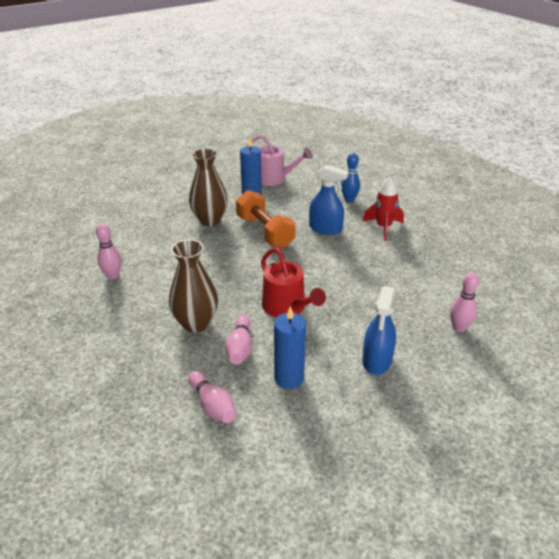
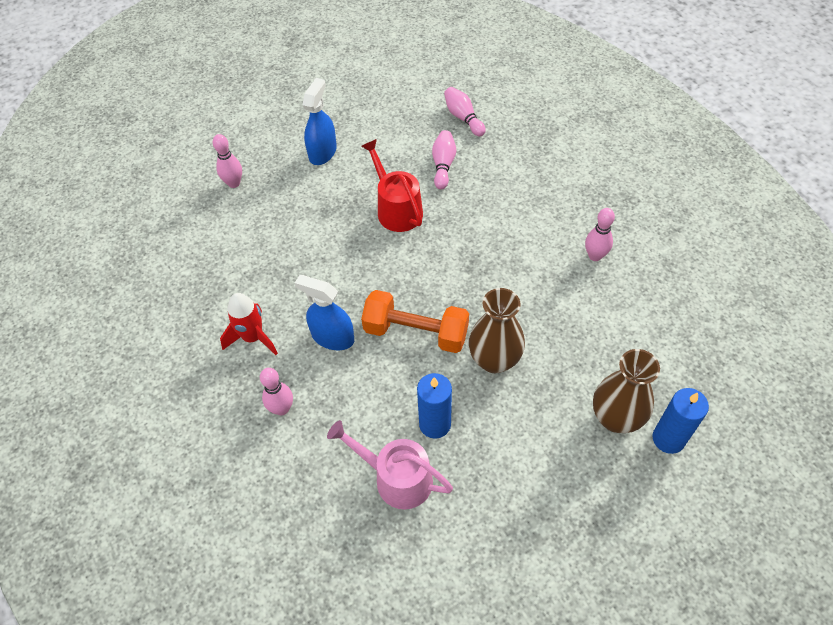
camera: 175 degrees left, 20 degrees up
(196, 323) = (488, 191): brown vase -> brown vase (616, 418)
(265, 232) = (416, 332): orange dumbbell -> orange dumbbell turned 45 degrees counterclockwise
(289, 378) = (401, 138): blue candle -> blue candle (668, 439)
(349, 199) = (282, 409): blue bowling pin -> pink bowling pin

